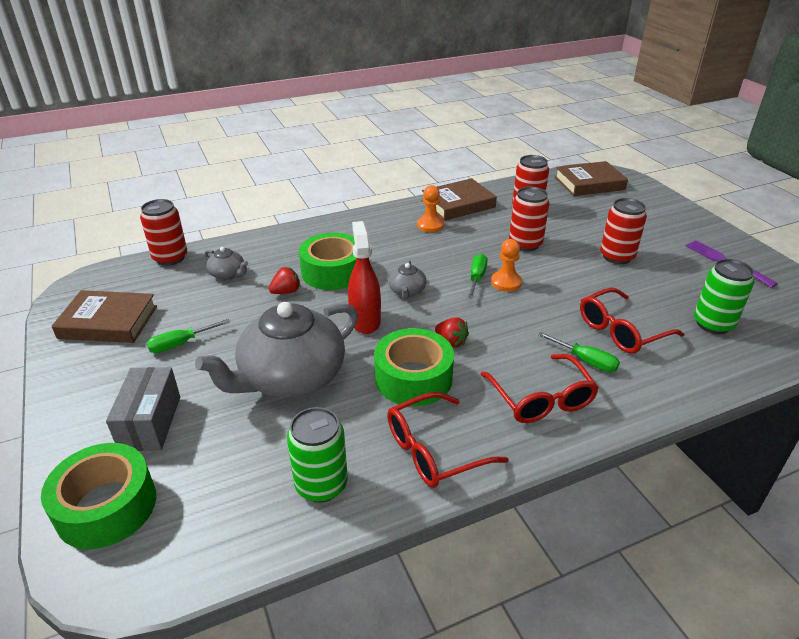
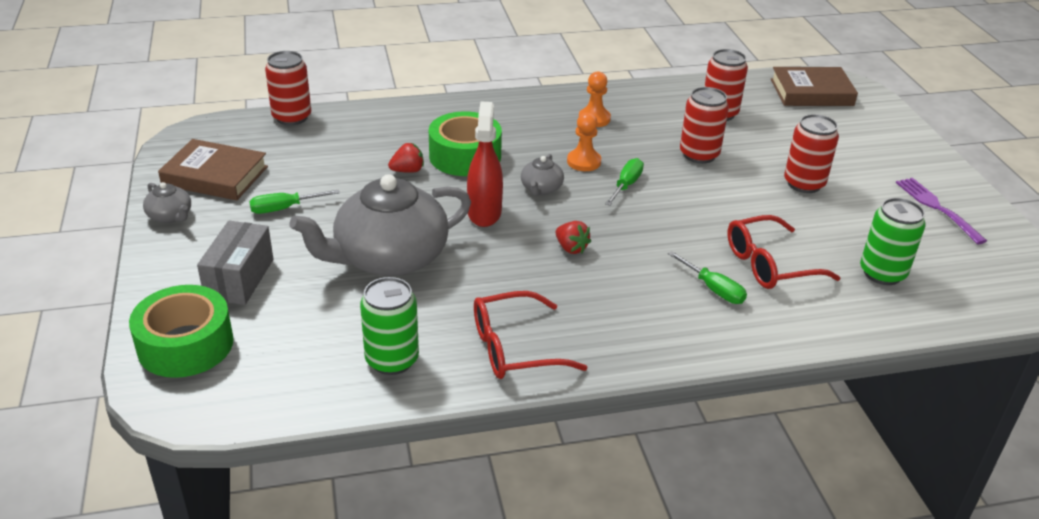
camera: 10 degrees right, 0 degrees up
(228, 274) = (350, 143): grey teapot -> grey teapot (170, 216)
(413, 378) = (517, 278): green tape -> none
(458, 204) = (637, 98): brown book -> none
(506, 282) = (658, 194): orange pawn -> orange pawn (583, 162)
(540, 398) = (647, 318): red glasses -> none

